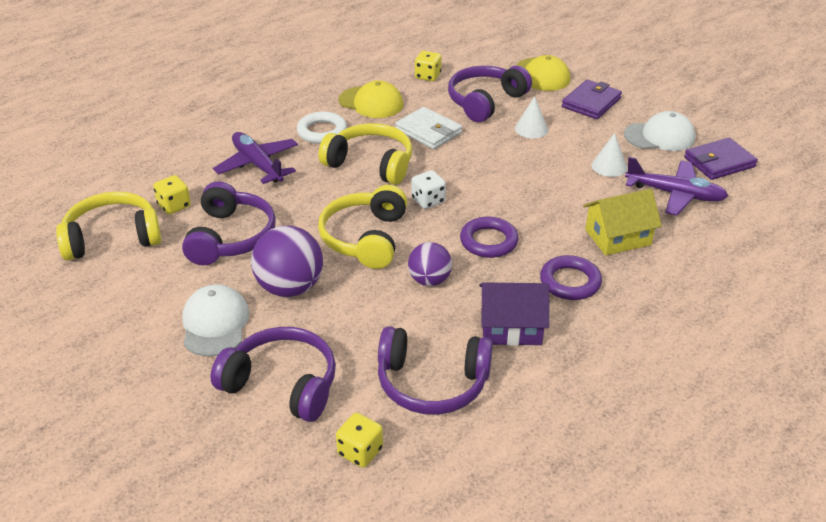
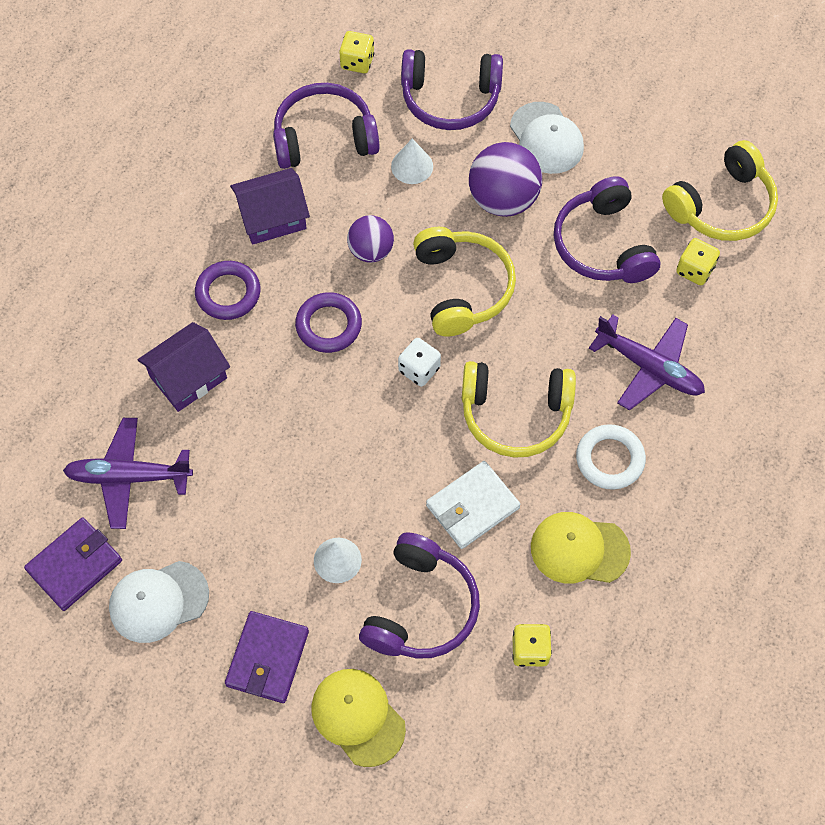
camera: 160 degrees right, 25 degrees up
(428, 131) = (472, 507): white wallet -> white wallet turned 60 degrees counterclockwise
(609, 166) = (218, 508): white cone -> white cone (412, 166)
(618, 237) = (188, 377): yellow house -> purple house

